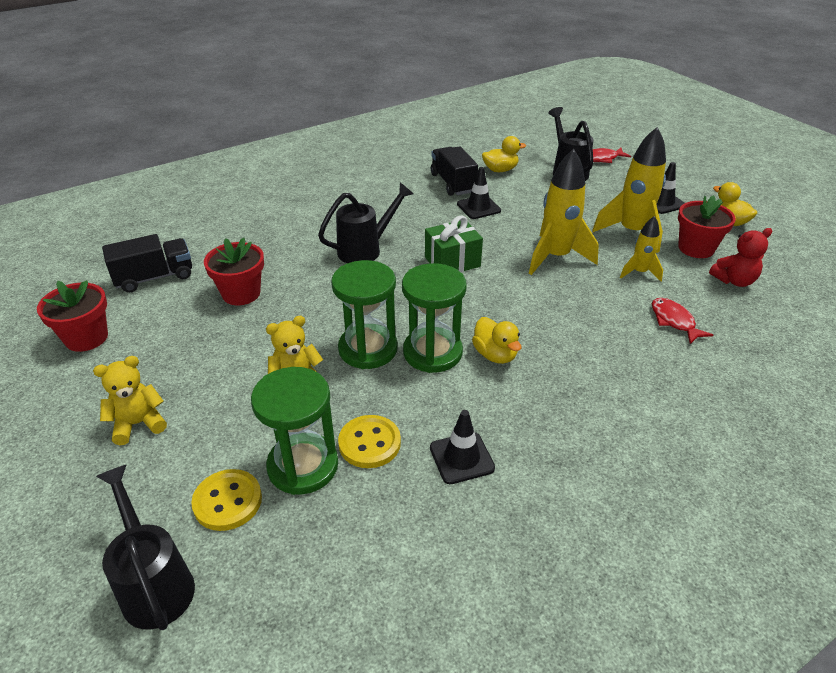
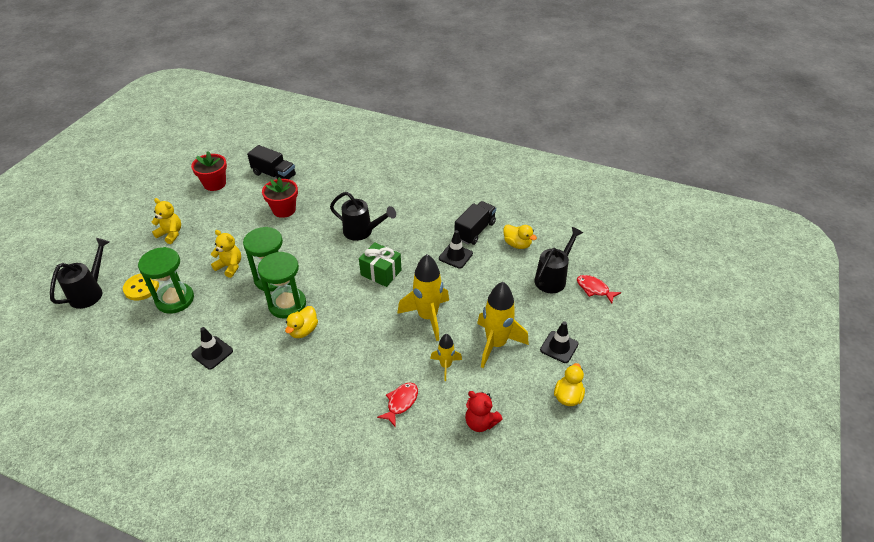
camera: 55 degrees right, 5 degrees up
(369, 443) = (203, 314): yellow button -> none
(696, 248) = (507, 387): red flower pot -> none

